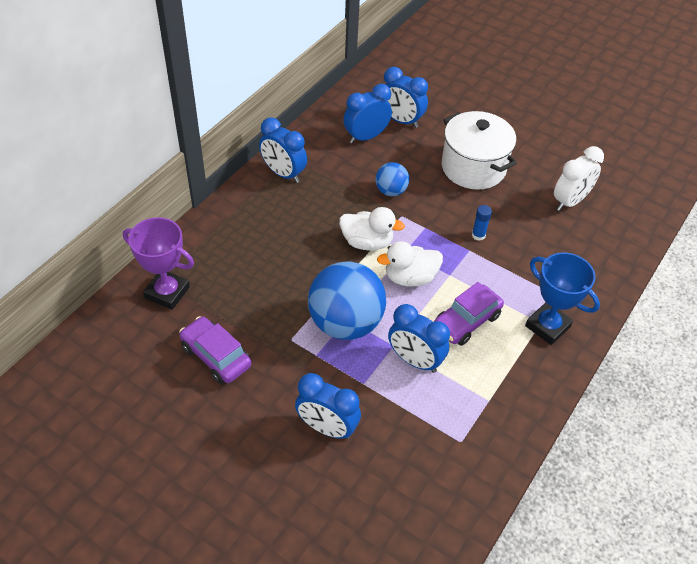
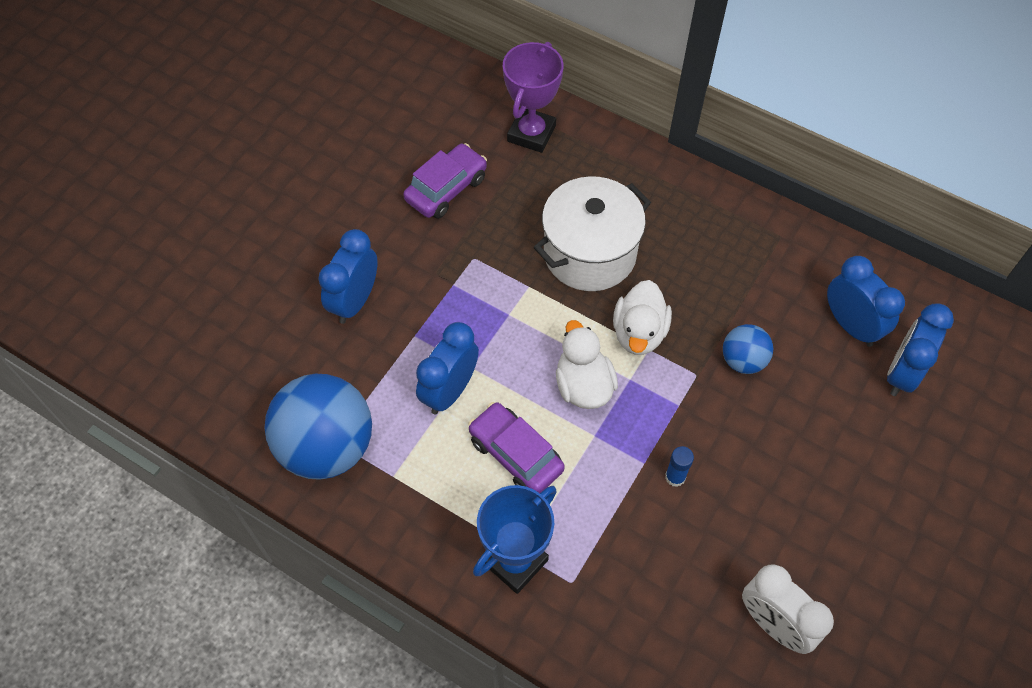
camera: 90 degrees right, 10 degrees up
(283, 173) = (749, 228): blue clock -> none
(345, 323) = (501, 313): blue ball -> blue ball (327, 447)
(473, 167) = (819, 476): white pot -> white pot (589, 253)

